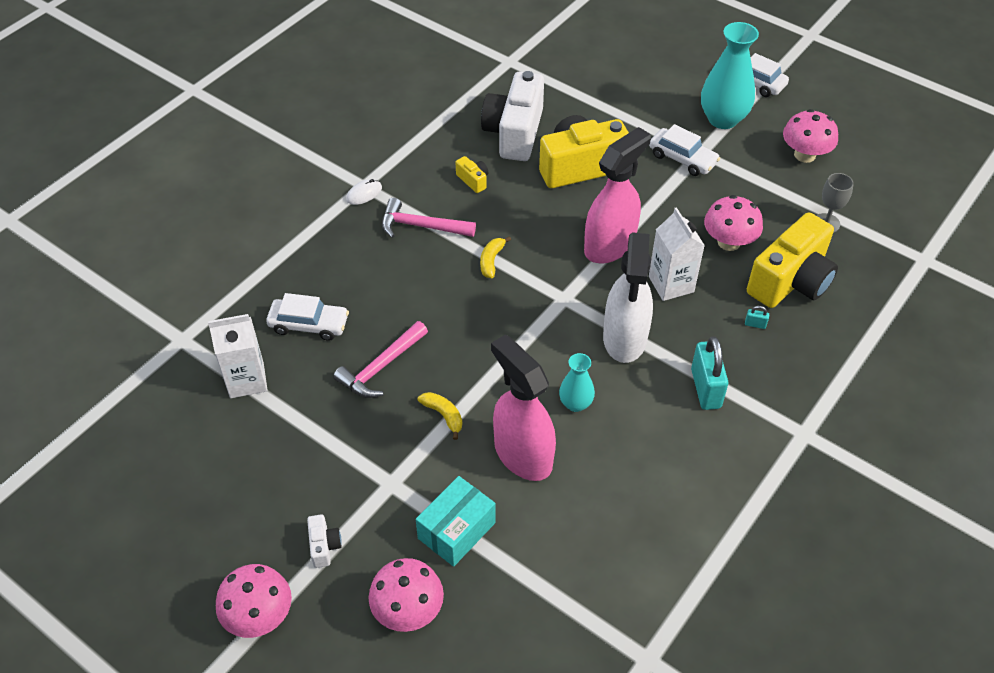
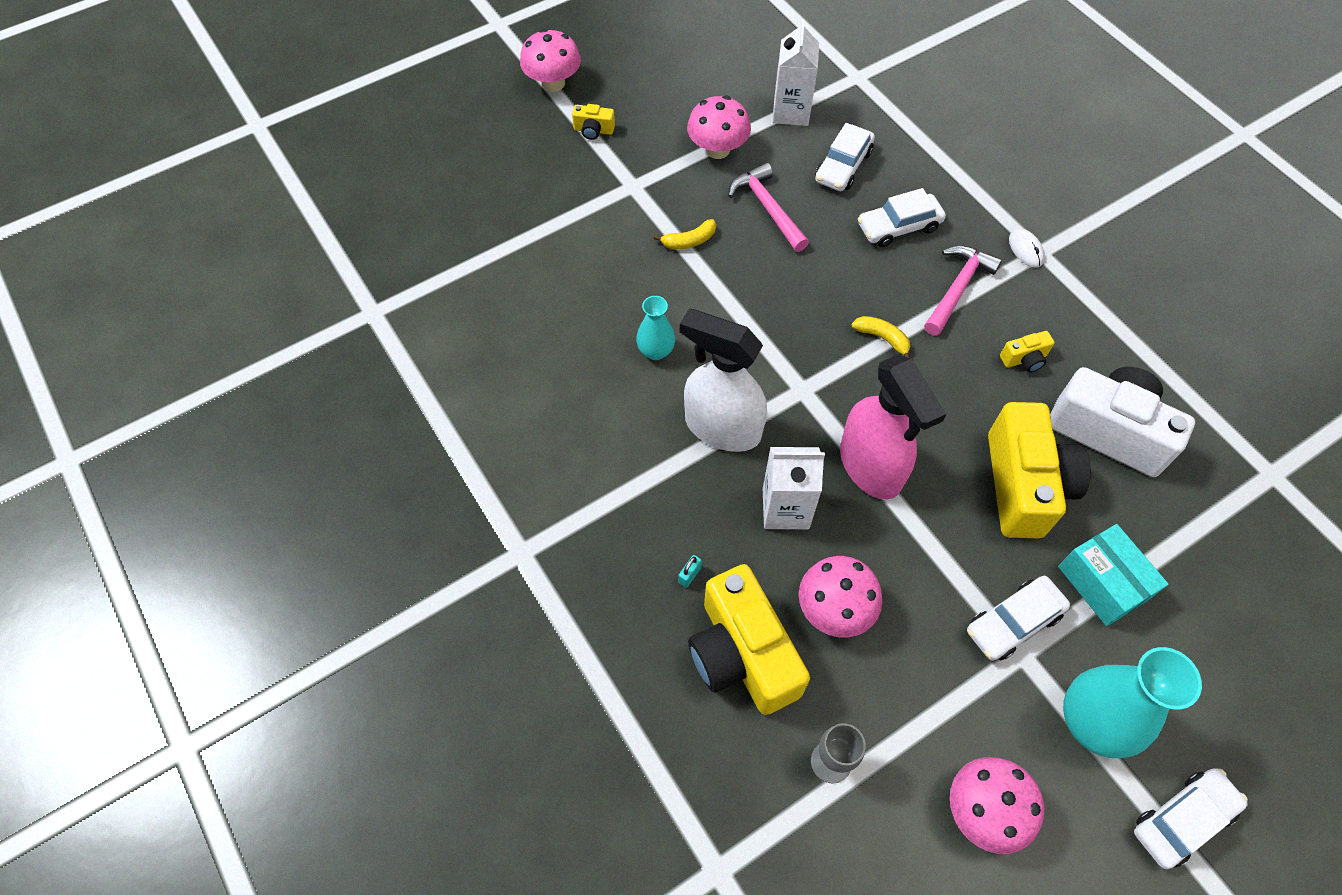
camera: 110 degrees right, 10 degrees up
(324, 546) = (593, 130): white camera -> yellow camera
(369, 273) = (898, 227): none -> white car
(408, 610) = (508, 169): pink mushroom -> pink mushroom (717, 149)
(456, 530) = (563, 218): turquoise box -> turquoise box (1102, 583)
(522, 454) = (617, 288): pink spray bottle -> none
(705, 388) = (622, 479): turquoise padlock -> none

